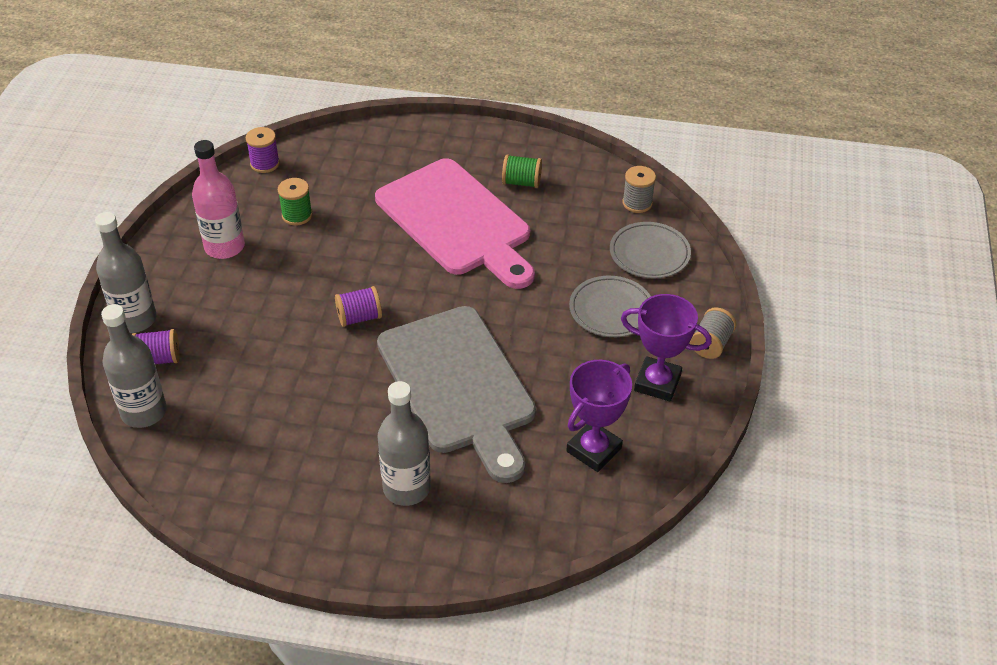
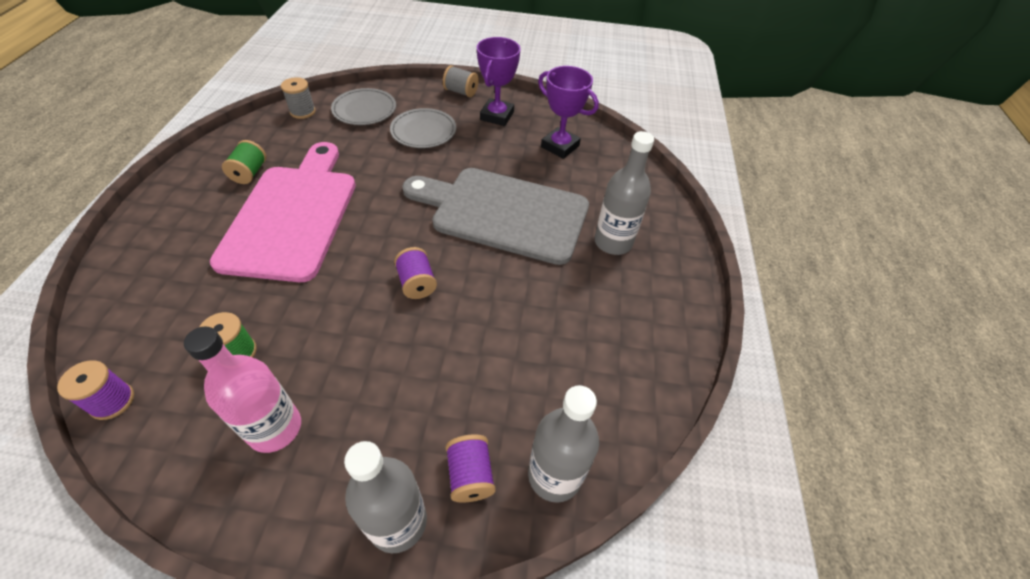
camera: 95 degrees left, 5 degrees up
(457, 221) = (292, 215): pink cutting board -> pink cutting board turned 45 degrees counterclockwise
(459, 386) = (503, 213): grey cutting board -> grey cutting board turned 135 degrees counterclockwise

